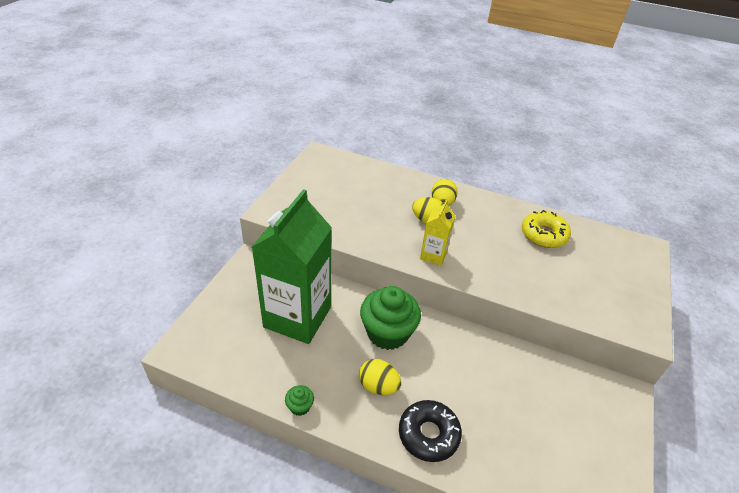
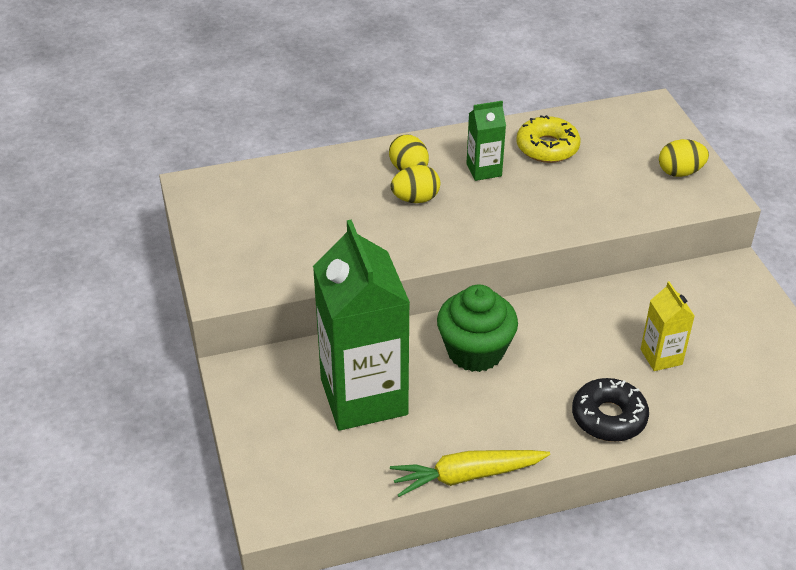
camera: 35 degrees left, 0 degrees up
(300, 406) = (466, 476): green cupcake -> yellow carrot
(378, 386) = (520, 407): yellow egg -> yellow egg (680, 172)
(433, 255) = (461, 234): yellow carton -> yellow carton (661, 357)
(487, 226) = (484, 170): none -> green carton

